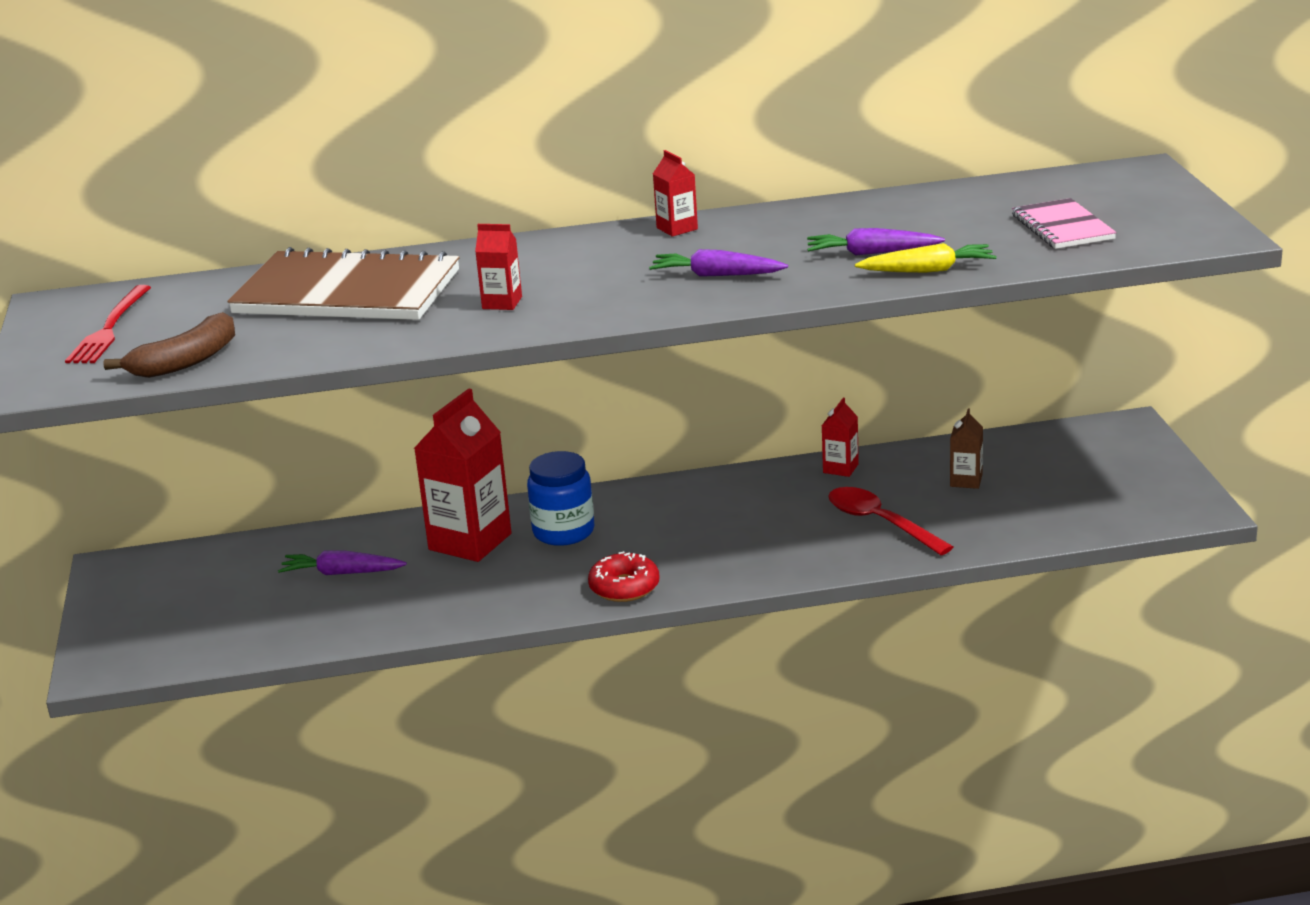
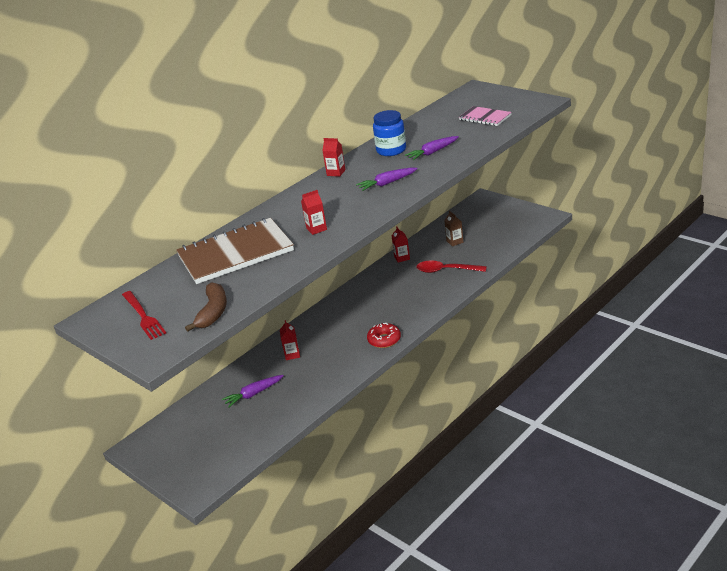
camera: 35 degrees left, 5 degrees up
(470, 542) = (292, 354): red carton -> red carton, size x0.48
(563, 532) = (327, 332): blue jar -> blue jar (391, 150)
(928, 270) = (465, 150): yellow carrot -> none

